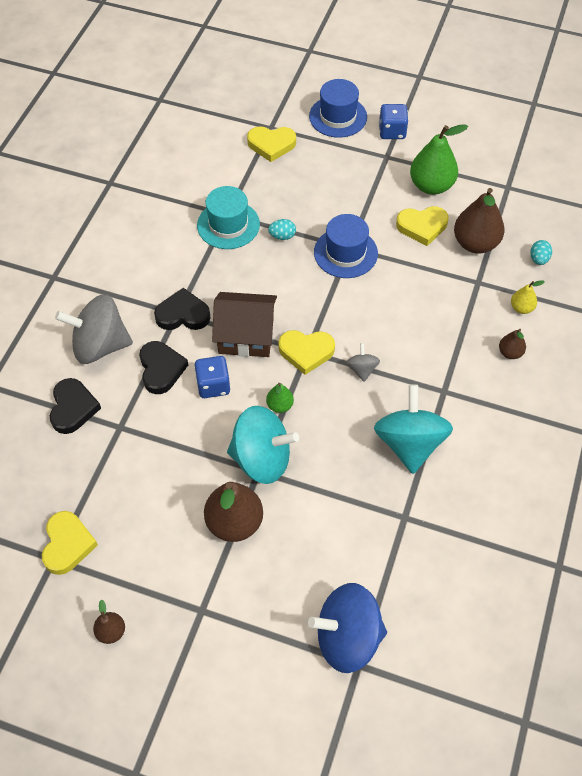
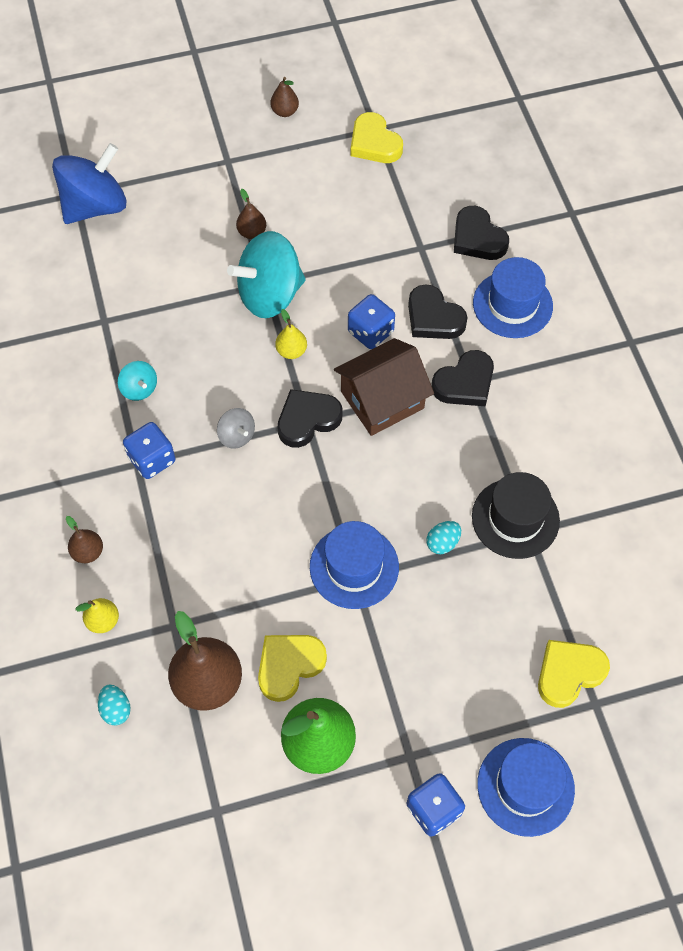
camera: 145 degrees right, 5 degrees up
(100, 345) = (512, 304): grey spinning top -> blue hat
(228, 225) = (515, 518): turquoise hat -> black hat
(234, 523) = (252, 232): brown pear -> brown pear, size x0.50
(280, 405) = (291, 351): green pear -> yellow pear
(306, 352) = (307, 420): yellow heart -> black heart
(409, 443) = (139, 388): turquoise spinning top -> turquoise spinning top, size x0.46
(431, 387) = (152, 459): none -> blue dice

